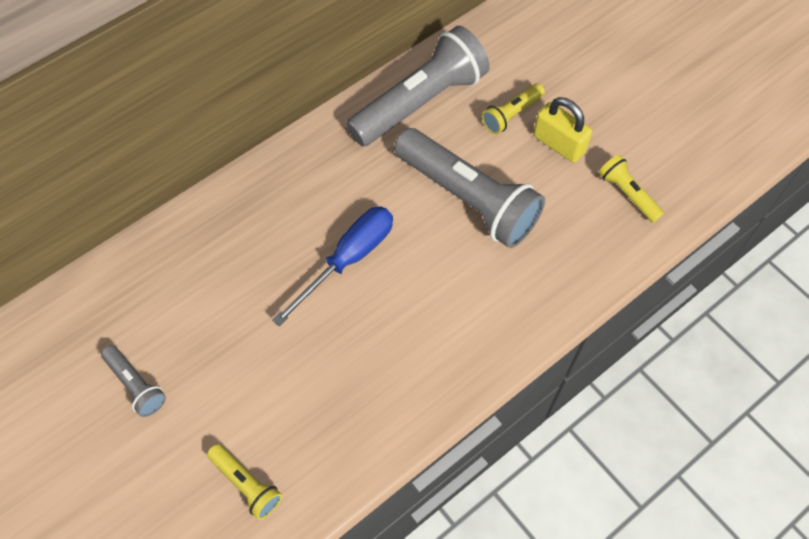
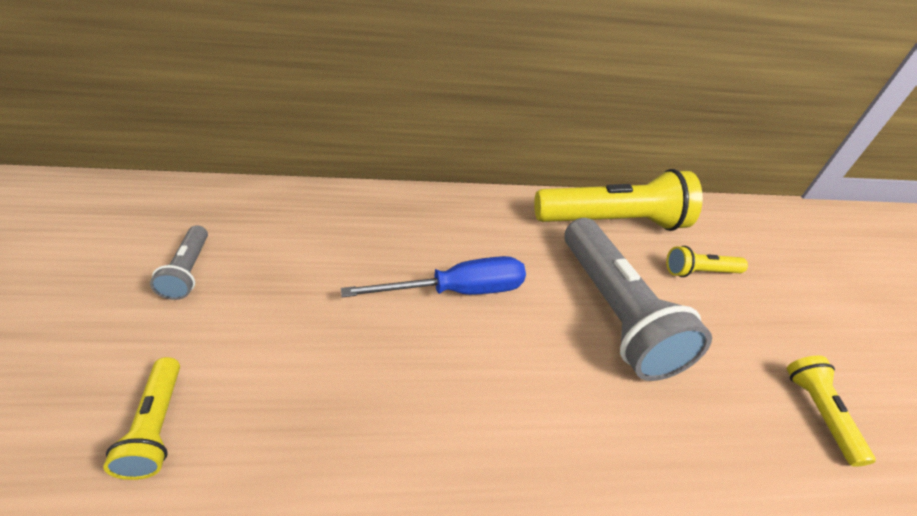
camera: 30 degrees right, 20 degrees down
(420, 102) = (612, 222): grey flashlight -> yellow flashlight
(558, 144) = (743, 320): yellow padlock -> none

